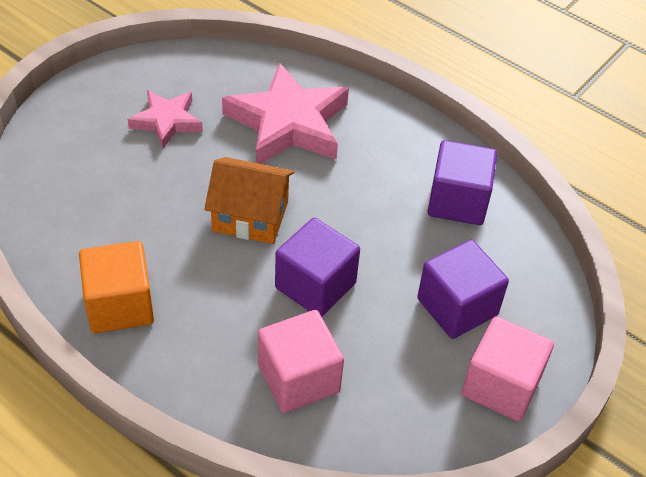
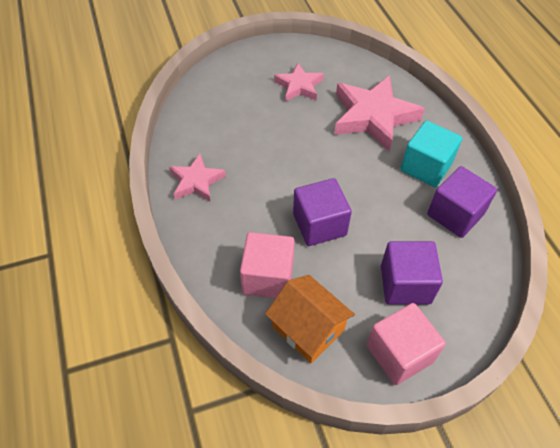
camera: 35 degrees right, 5 degrees up
(120, 305) = (196, 181): orange cube -> pink star
(250, 216) = (309, 163): orange house -> orange house (308, 328)
(390, 160) = (426, 167): none -> turquoise cube

